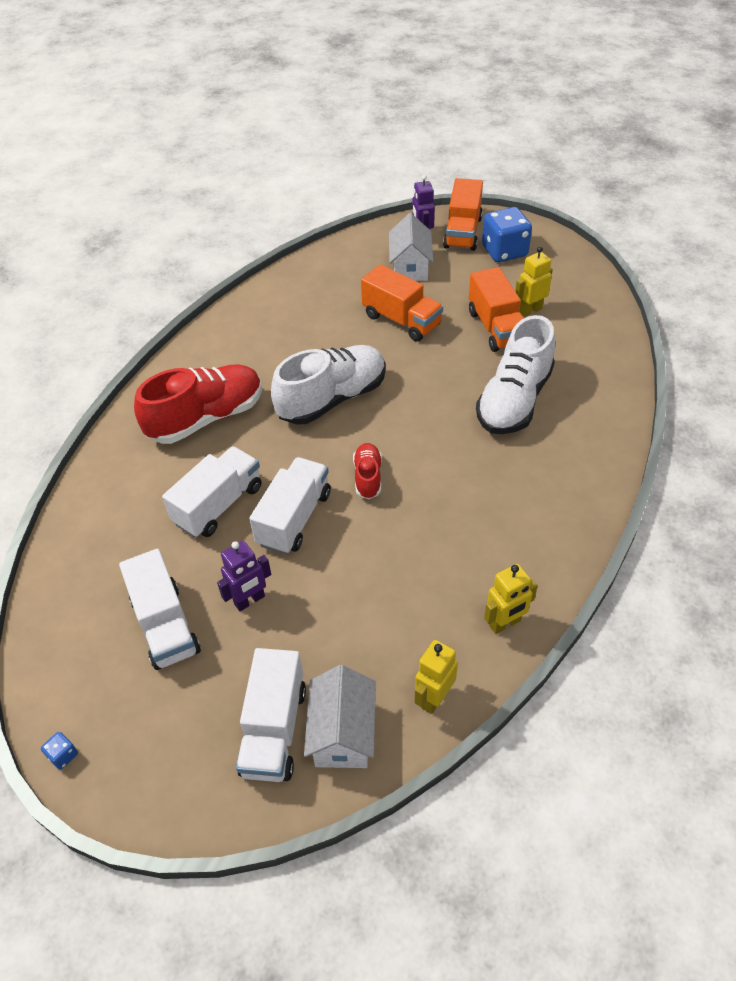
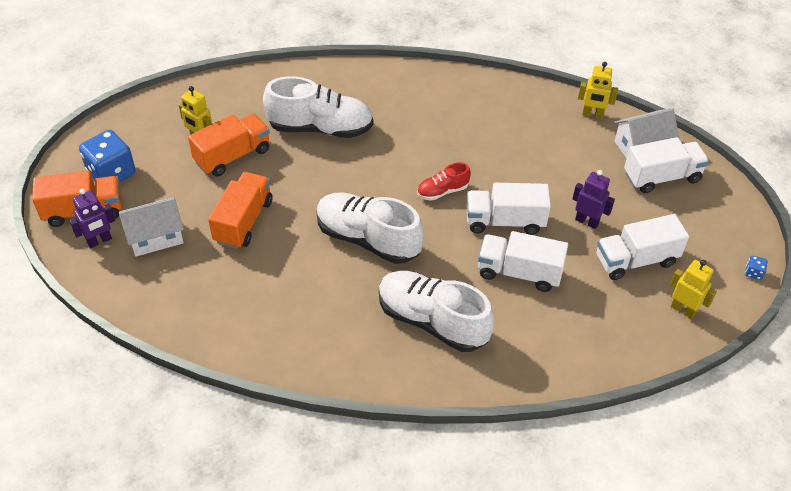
camera: 115 degrees left, 0 degrees up
(165, 625) = (636, 260): white truck -> white truck turned 150 degrees counterclockwise
(206, 418) = (432, 321): red shoe -> white shoe
(505, 624) = (523, 96): yellow robot -> yellow robot (683, 309)

